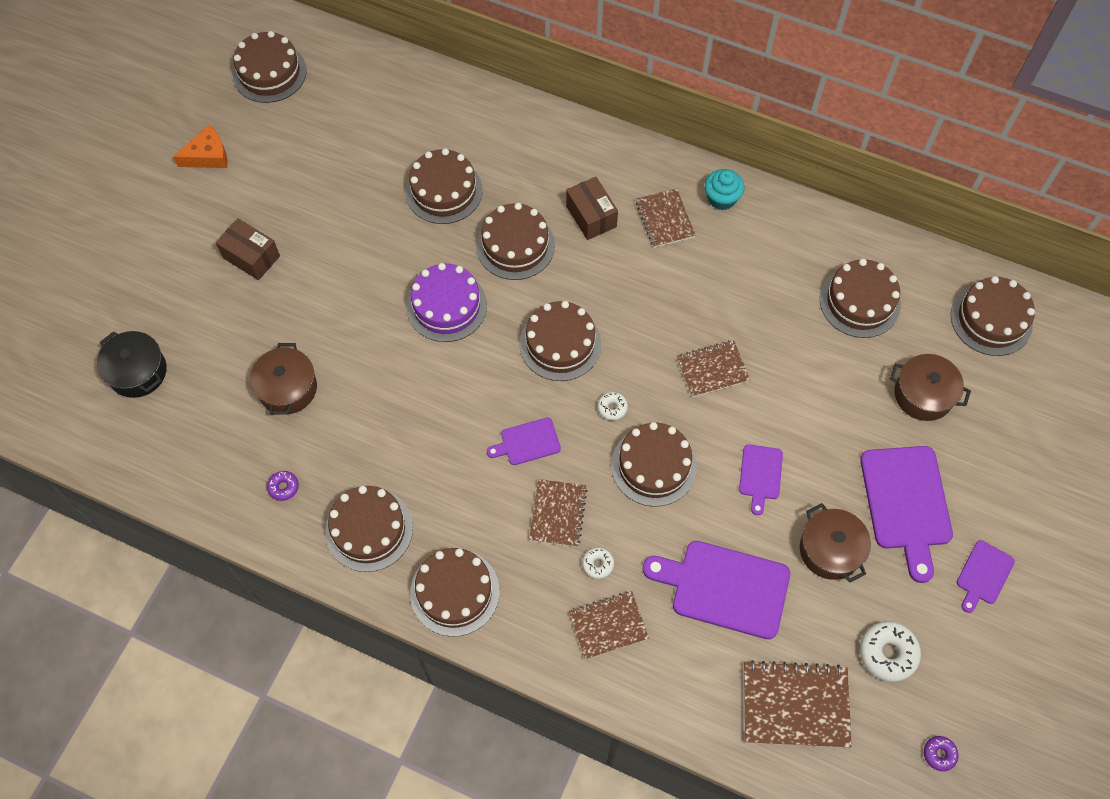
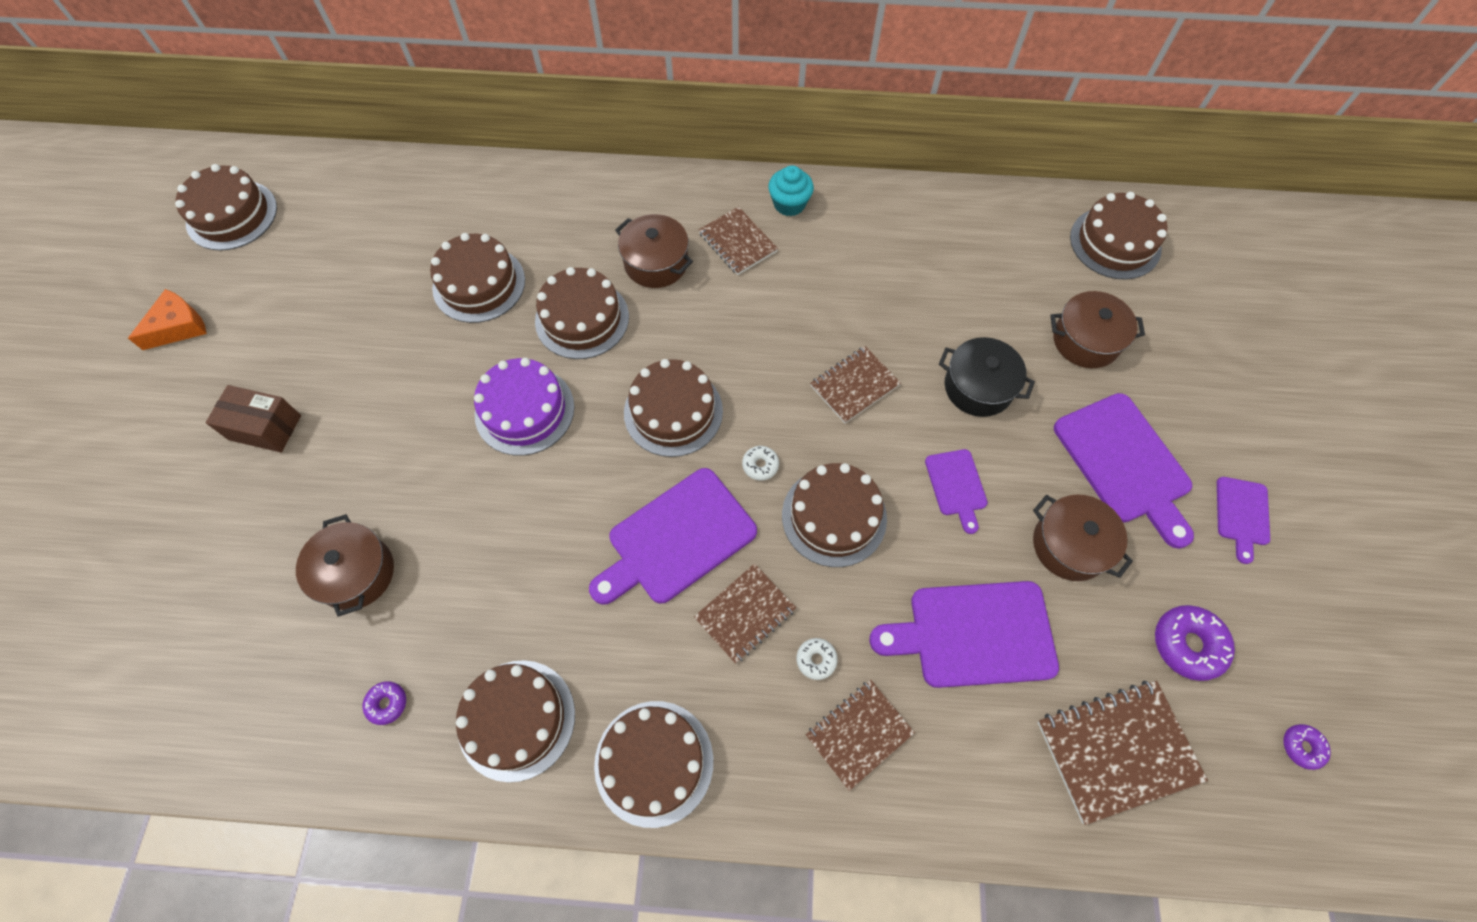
camera: 20 degrees left, 0 degrees up
(138, 372) = (148, 618): black pot -> black pot (978, 387)
(527, 442) = (677, 539): purple cutting board -> purple cutting board, size x1.90
(558, 514) = (745, 614): brown notebook -> brown notebook turned 60 degrees clockwise
(591, 216) = (656, 263): brown box -> brown pot
(859, 302) = (977, 265): brown cake -> none
(887, 653) = (1187, 644): white donut -> purple donut

